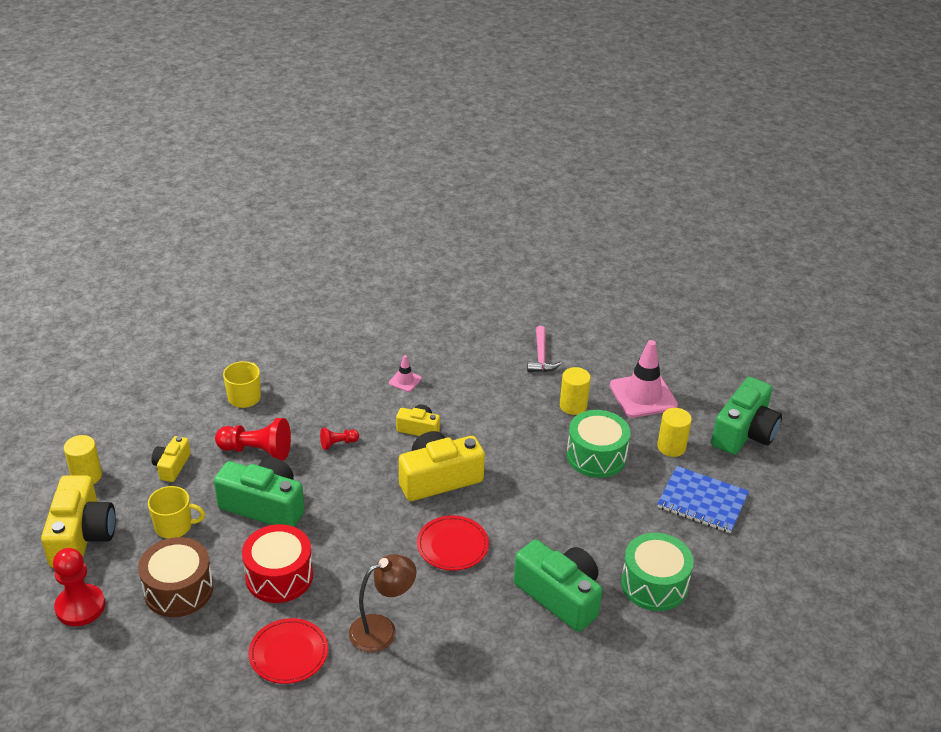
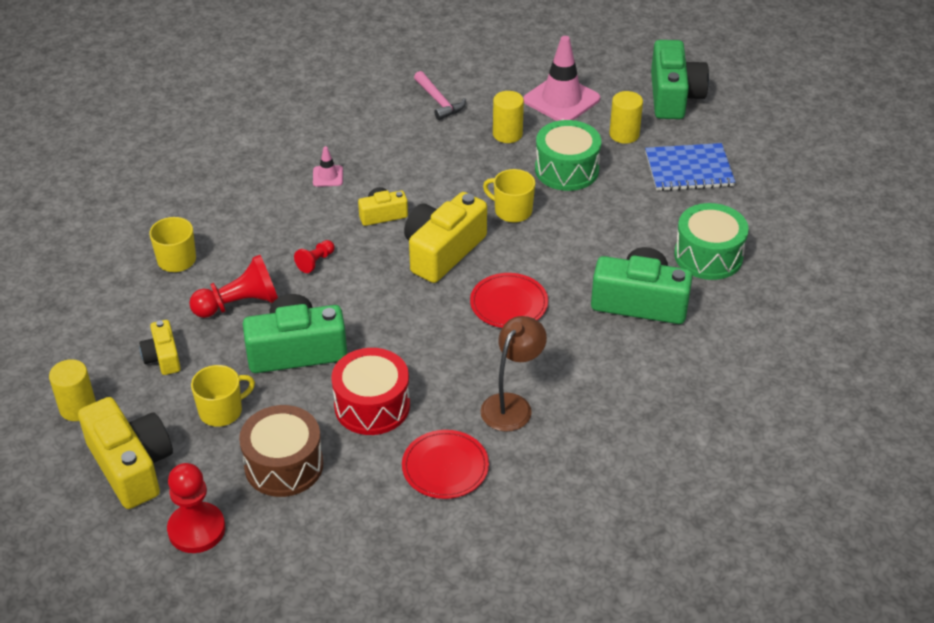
camera: 30 degrees left, 5 degrees up
(522, 470) = (512, 211): none -> yellow mug

